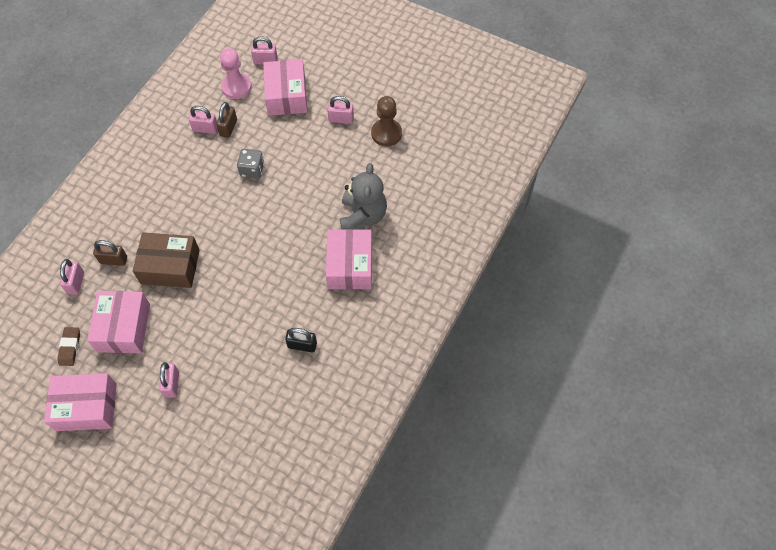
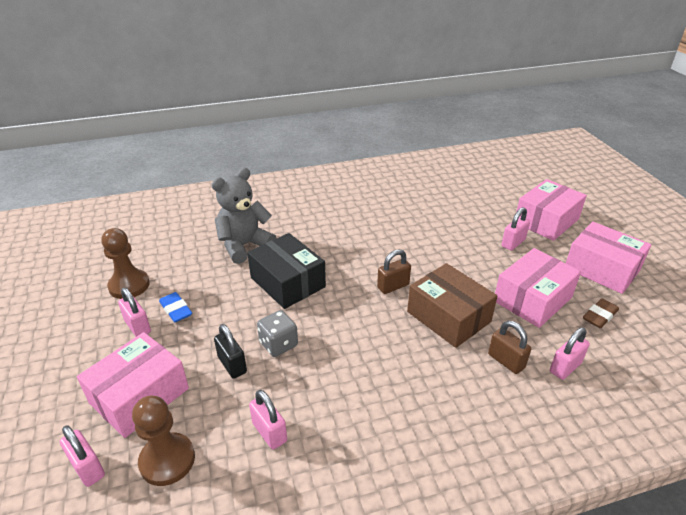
camera: 135 degrees left, 25 degrees down
(228, 128) = (244, 410): brown padlock -> brown padlock (393, 286)
(236, 87) = (167, 460): pink pawn -> brown pawn
(296, 212) = (288, 282): none -> black box
(302, 345) = (390, 209): black padlock -> black padlock (232, 365)
(336, 143) = (176, 310): none -> blue eraser
(350, 266) = (299, 226): pink box -> pink box (546, 221)

